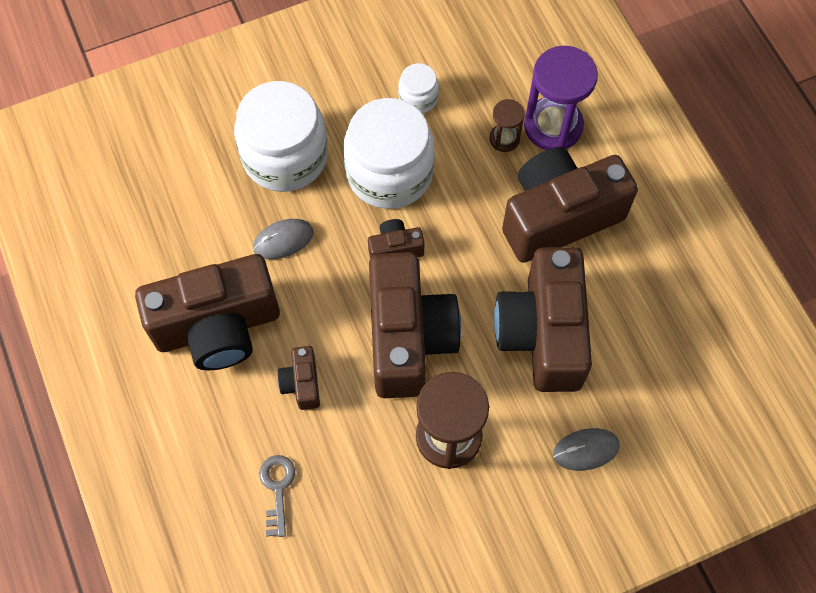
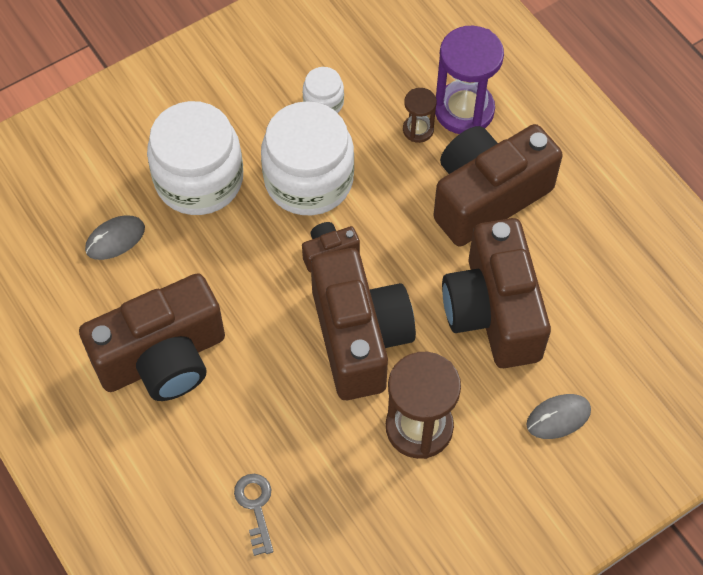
camera: 10 degrees left, 5 degrees down
(283, 240) = (213, 262): grey mouse -> grey mouse (115, 239)
(302, 383) = (260, 400): brown camera -> none

